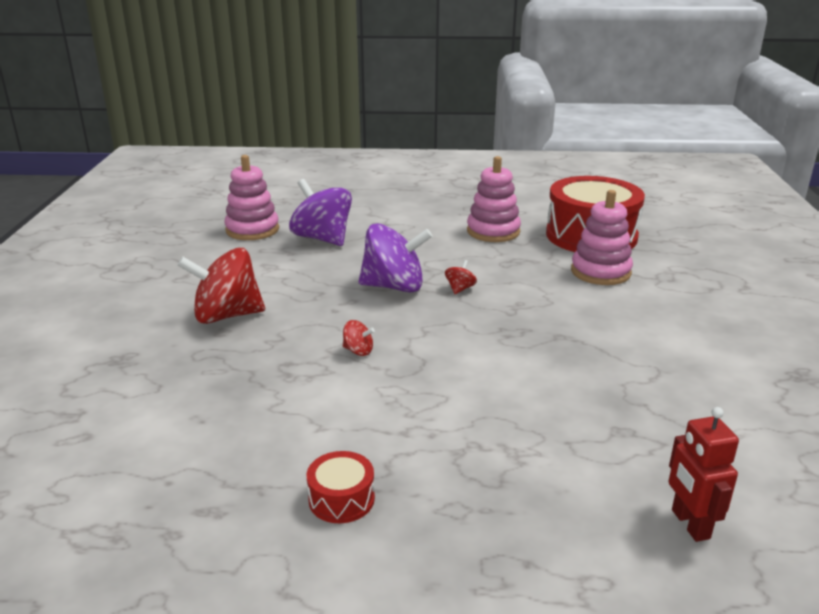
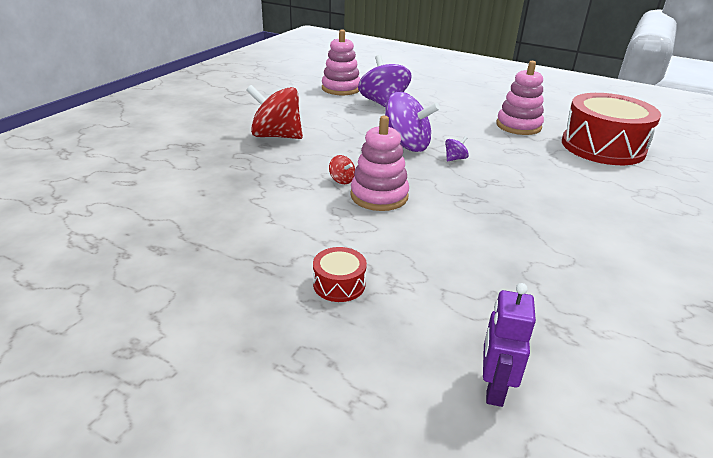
camera: 25 degrees right, 5 degrees up
(341, 499) = (242, 270): red drum -> red drum (339, 284)
(460, 289) = (455, 159): red spinning top -> purple spinning top
(600, 272) = (587, 175): pink stacking toy -> pink stacking toy (379, 196)
(690, 524) = (493, 388): red robot -> purple robot

